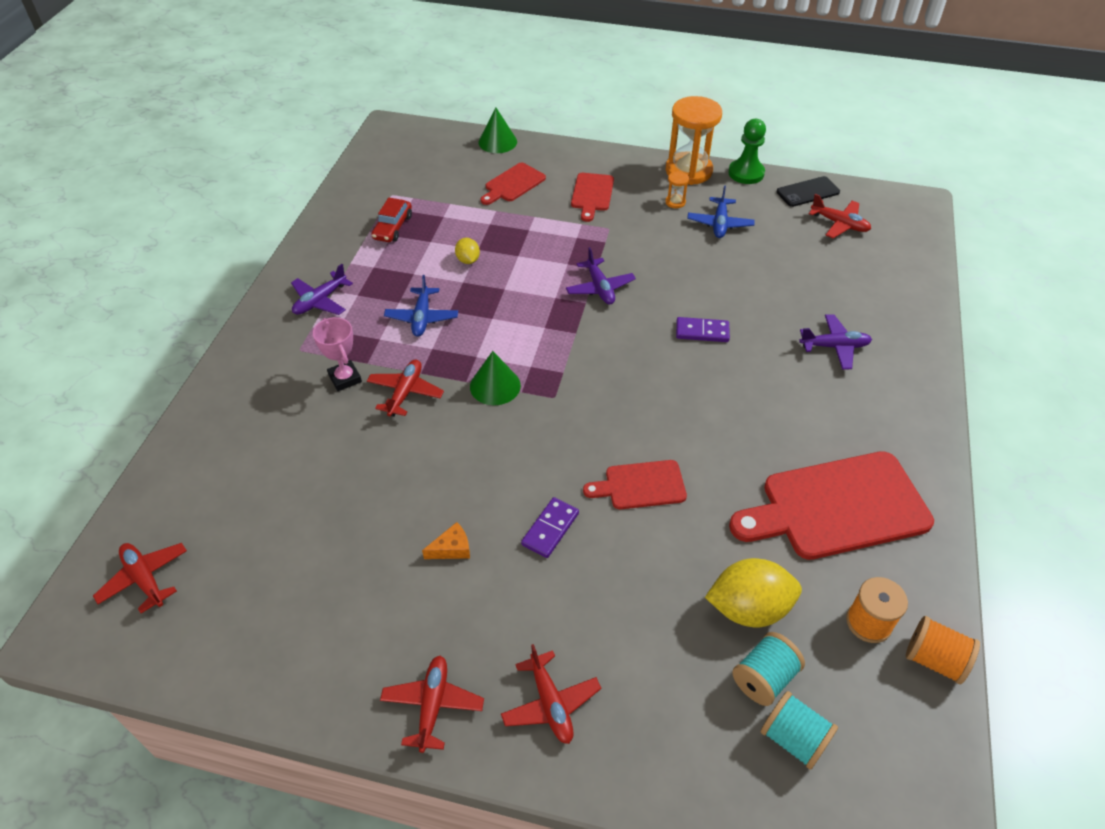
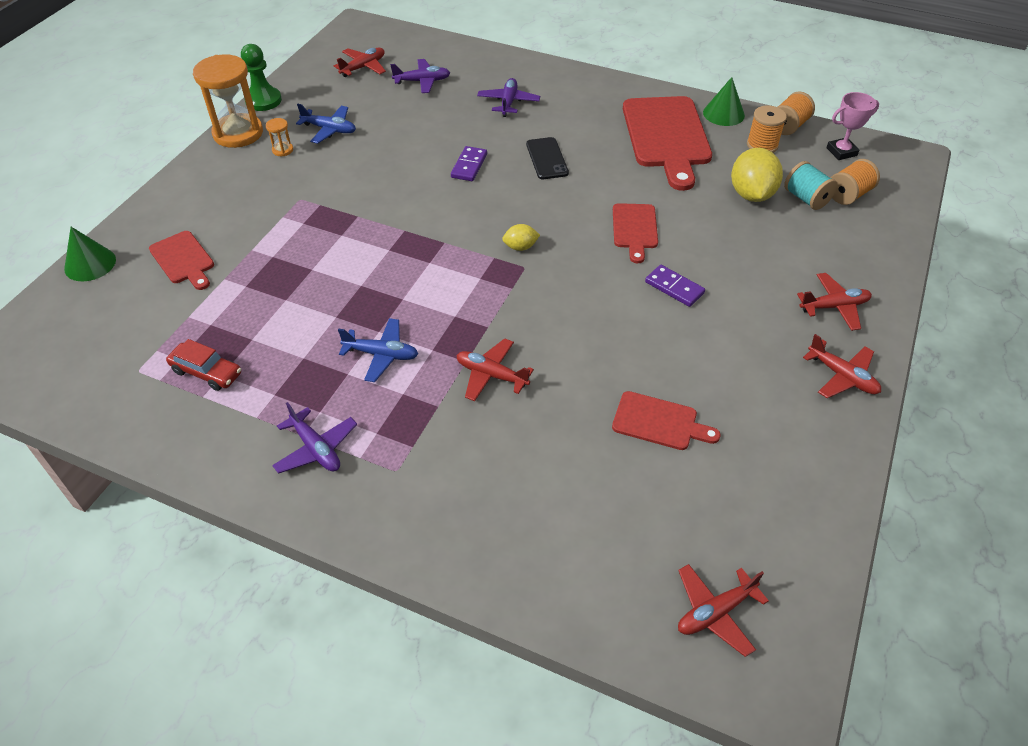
camera: 80 degrees left, 0 degrees up
(345, 378) = (456, 426): pink trophy -> pink trophy (841, 152)
(432, 705) = (842, 376): red plane -> red plane turned 150 degrees counterclockwise
(452, 548) = (690, 353): orange cheese -> none
(468, 260) = (301, 309): yellow lemon -> yellow lemon (520, 247)
(495, 386) = (499, 306): green cone -> green cone (723, 114)
(592, 194) = (238, 202): red cutting board -> red cutting board (659, 422)
(600, 288) = (387, 218): purple plane -> purple plane (422, 81)
(793, 738) = (848, 195): turquoise spool -> orange spool
(808, 192) = (311, 73): black phone -> black phone (547, 159)

